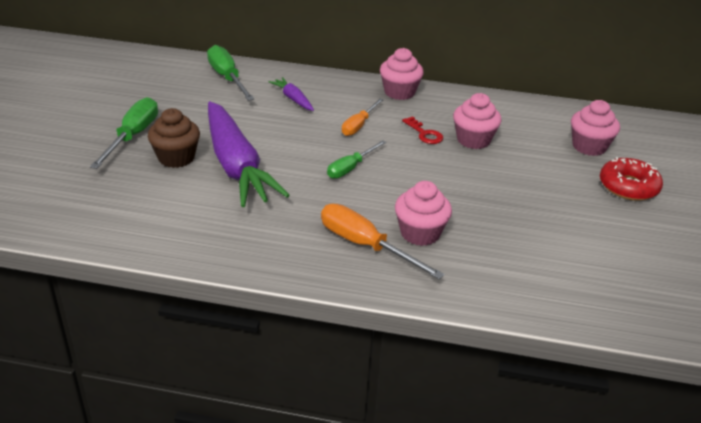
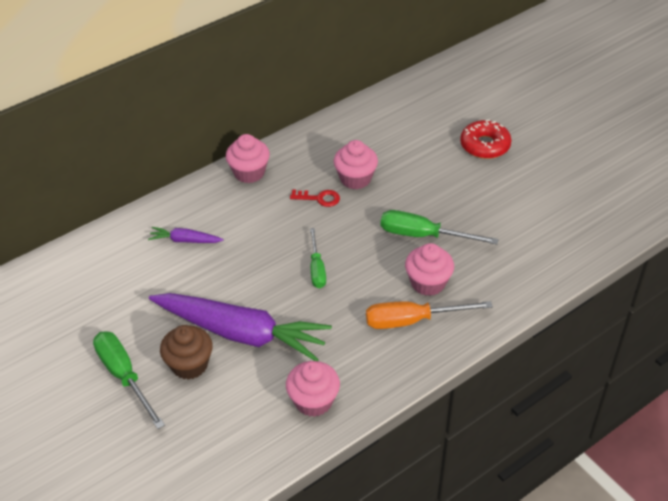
camera: 45 degrees left, 10 degrees up
(227, 78) = (101, 261): green screwdriver -> green screwdriver (423, 235)
(358, 125) = (267, 227): orange screwdriver -> none
(589, 147) = (426, 128): pink cupcake -> pink cupcake (313, 401)

